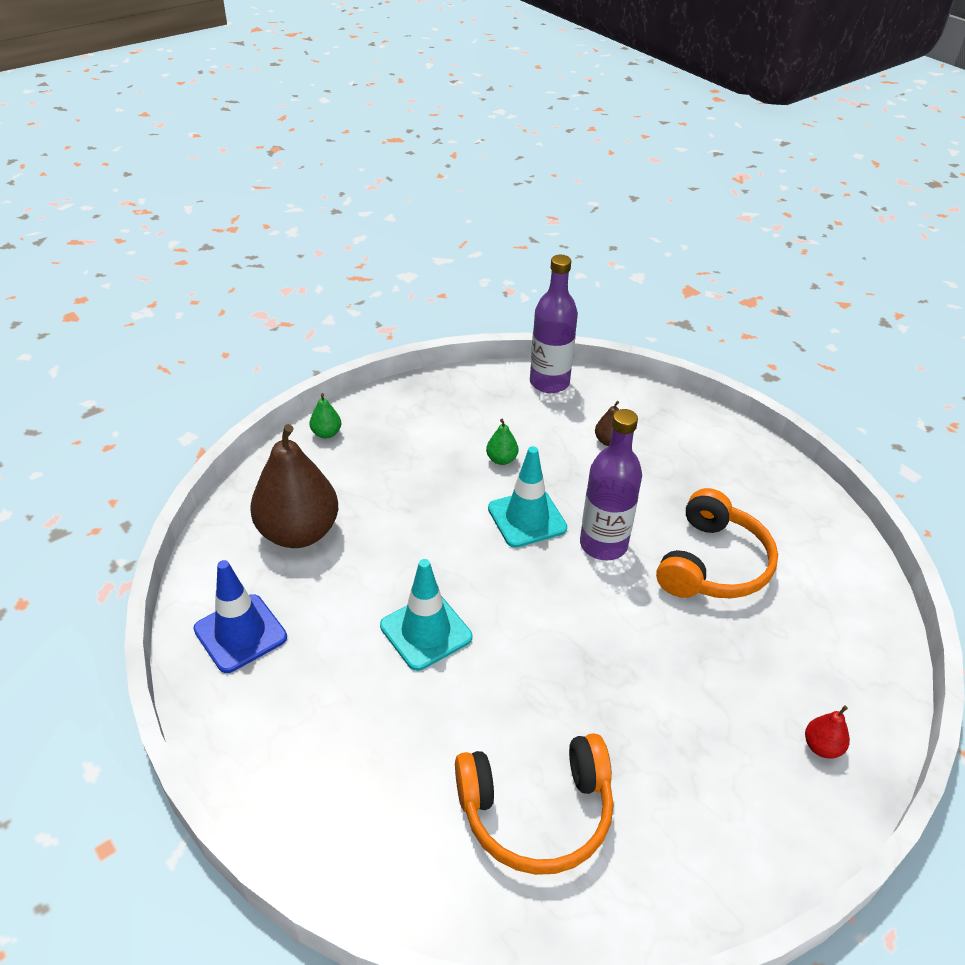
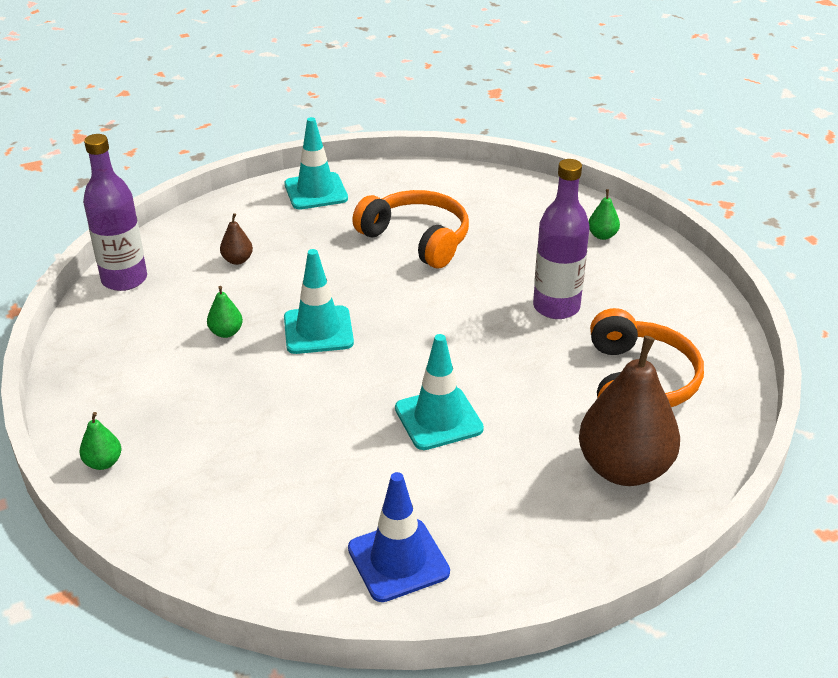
camera: 75 degrees left, 5 degrees down
(298, 532) = (264, 501): brown pear -> brown pear (624, 468)
(603, 545) = (372, 291): purple bottle -> purple bottle (556, 307)
(753, 468) = (316, 191): none -> turquoise traffic cone
(822, 747) = (602, 235): red pear -> green pear

